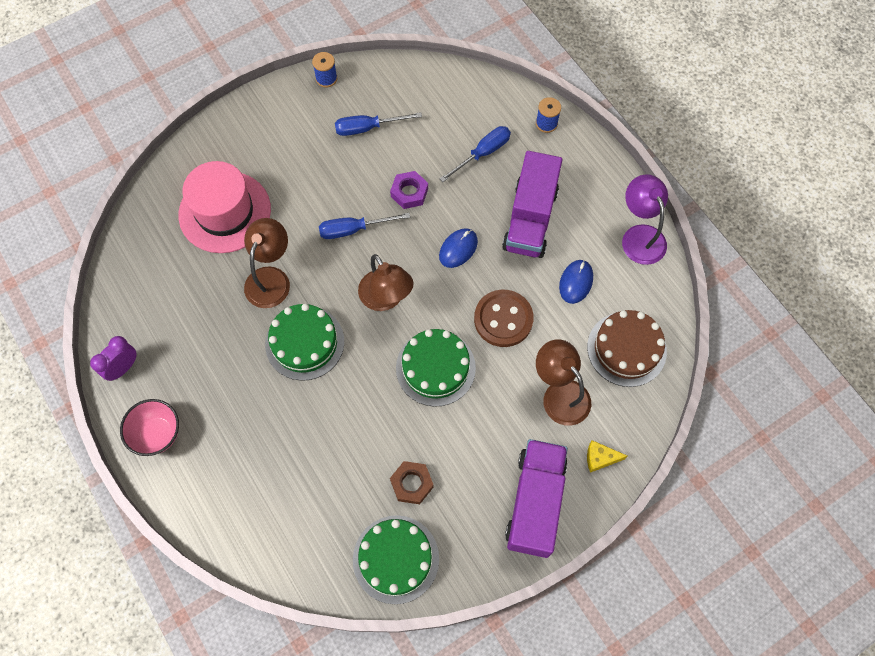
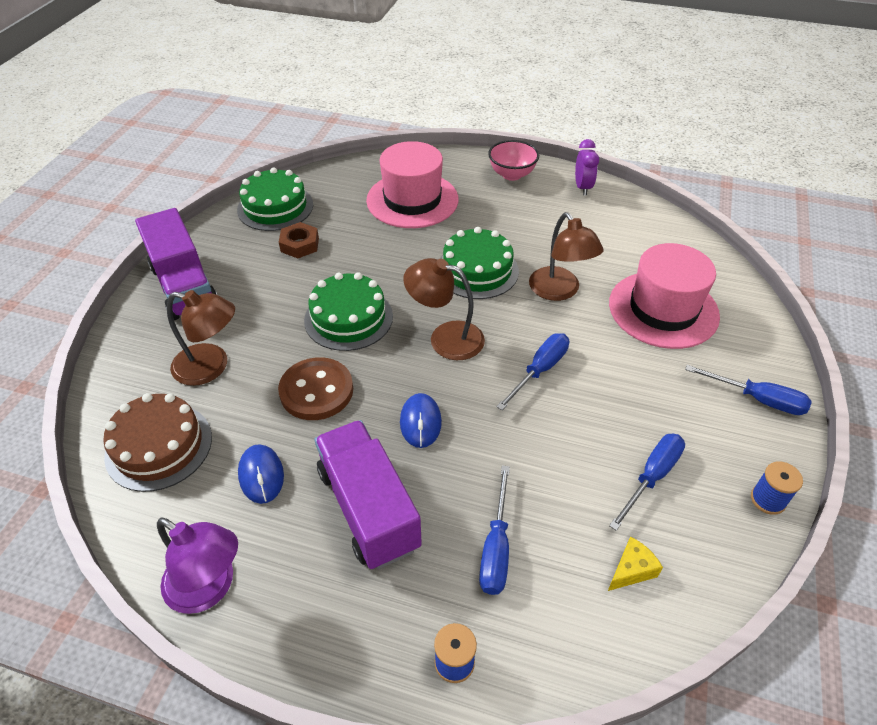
camera: 140 degrees right, 20 degrees down
(256, 121) = (758, 399): none -> blue screwdriver
(273, 469) = (412, 200): none -> pink hat
(409, 192) = (528, 441): purple nut -> none
(600, 458) = (139, 344): yellow cheese -> yellow cheese (631, 570)

